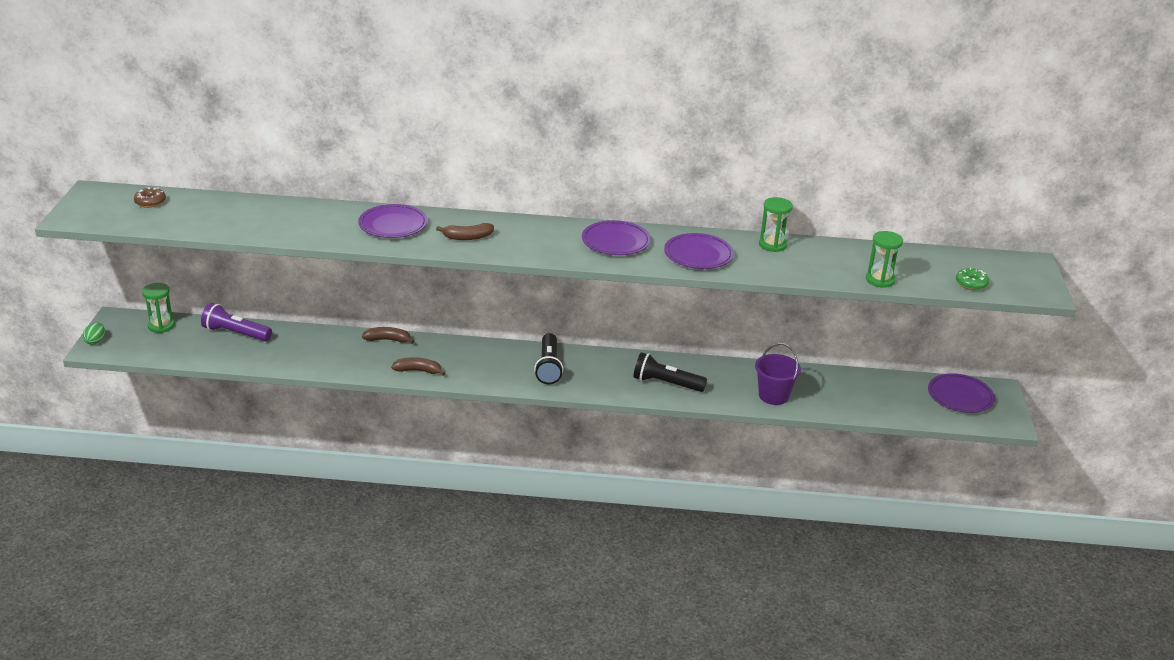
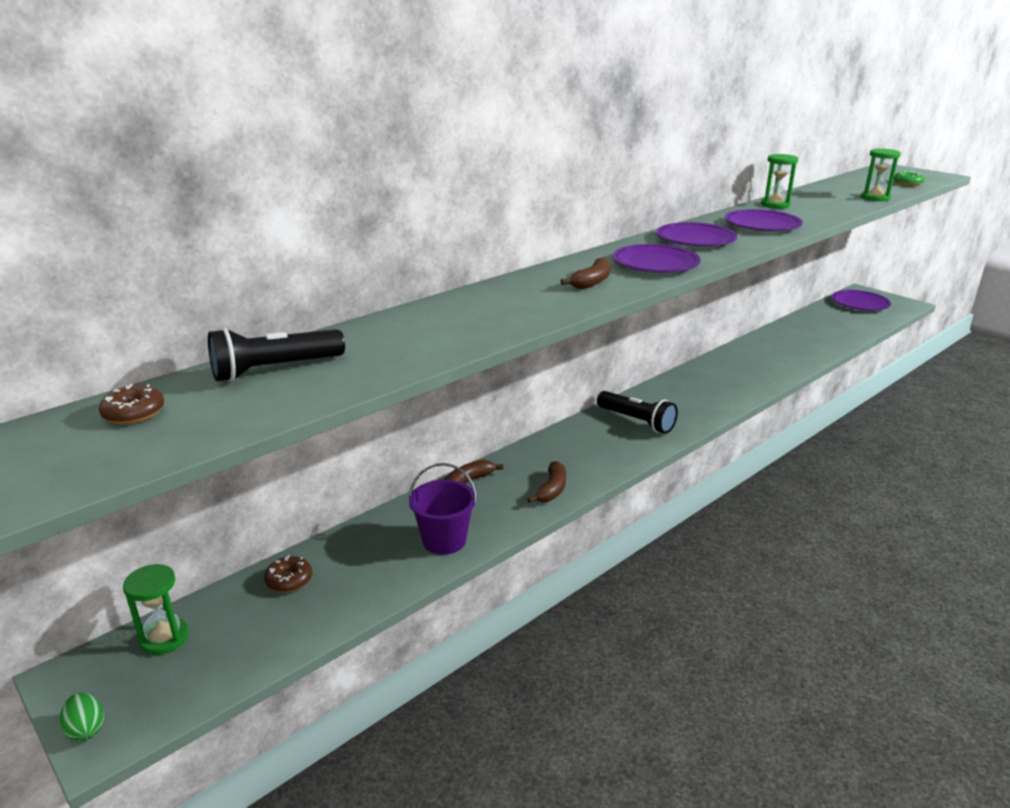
camera: 45 degrees left, 5 degrees down
(235, 333) = (289, 580): purple flashlight -> brown donut
(393, 225) = (503, 302): purple plate -> purple plate (655, 264)
(418, 371) = (552, 489): brown banana -> brown banana turned 150 degrees clockwise
(666, 383) = (728, 384): black flashlight -> black flashlight (274, 369)
(773, 396) = (794, 355): purple bucket -> purple bucket (444, 540)

